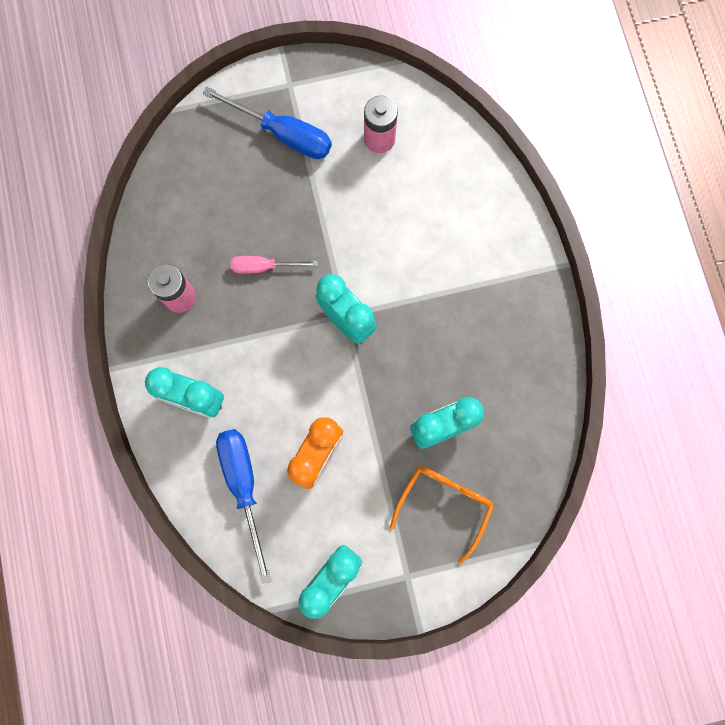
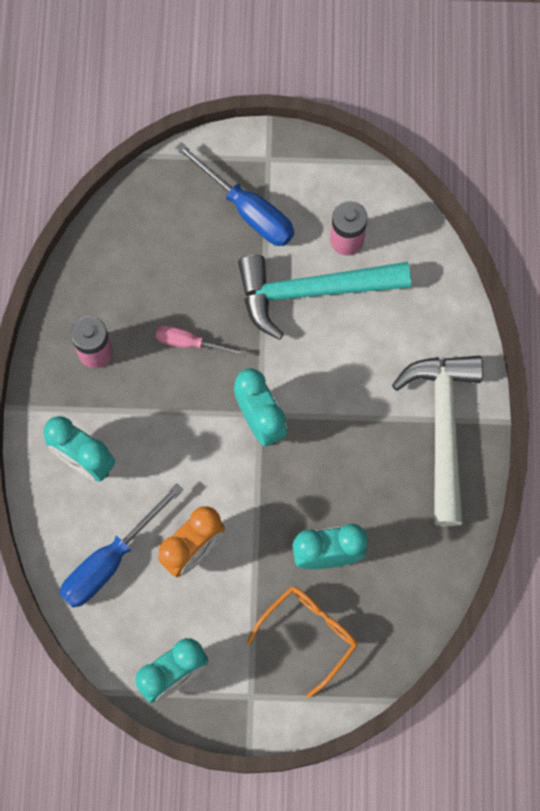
camera: 15 degrees right, 5 degrees down
(244, 486) = (110, 561): blue screwdriver -> blue screwdriver turned 135 degrees counterclockwise
(361, 192) = (312, 291): none -> turquoise hammer
(511, 286) = (443, 429): none -> white hammer

